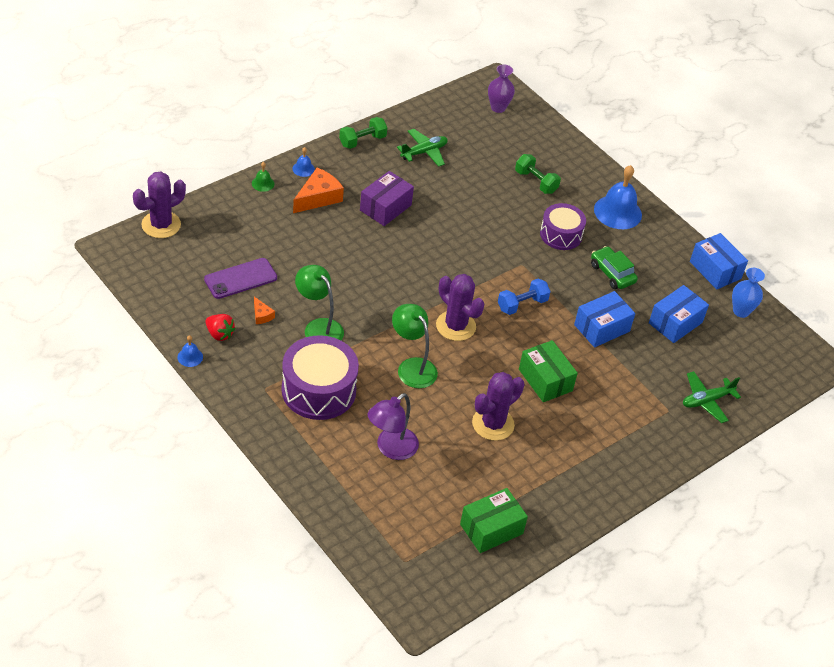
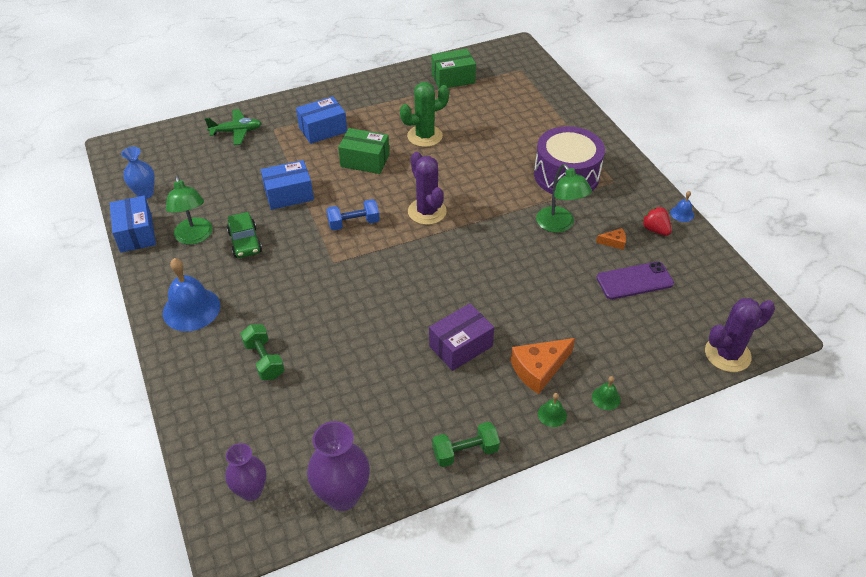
camera: 160 degrees left, 0 degrees up
(261, 315) = (614, 242): orange cheese -> orange cheese turned 105 degrees clockwise
(303, 169) = (552, 414): blue bell -> green bell
(391, 449) = (513, 130): purple lamp -> none
(412, 367) = (479, 183): green lamp -> green lamp (195, 237)
(424, 152) = (387, 422): green plane -> none
(437, 111) = (342, 495): none -> purple vase
(493, 424) = (424, 136): purple cactus -> green cactus
(545, 380) = (365, 160): green box -> green box turned 60 degrees counterclockwise
(561, 234) = (273, 289): purple drum -> none
(675, 323) = (216, 191): blue box -> blue box (323, 129)

